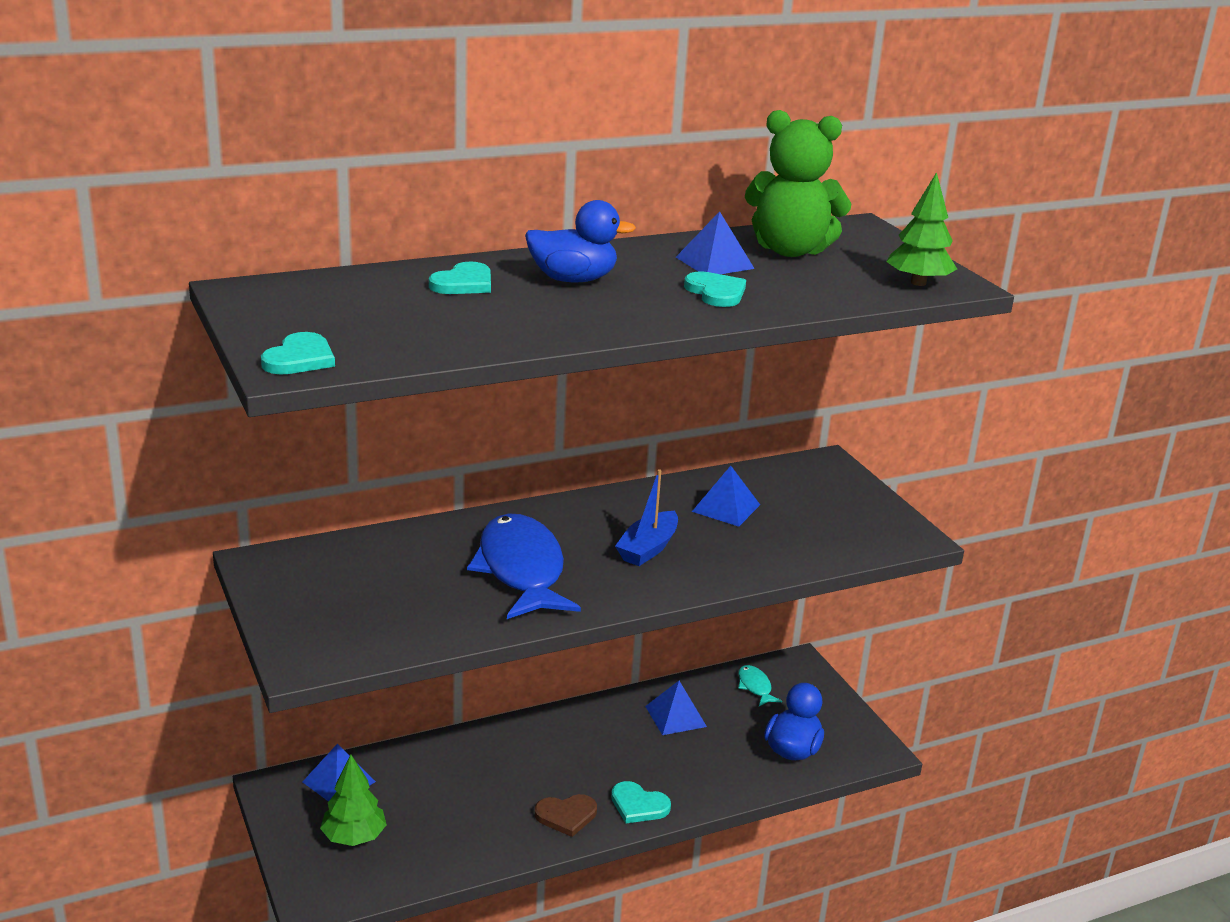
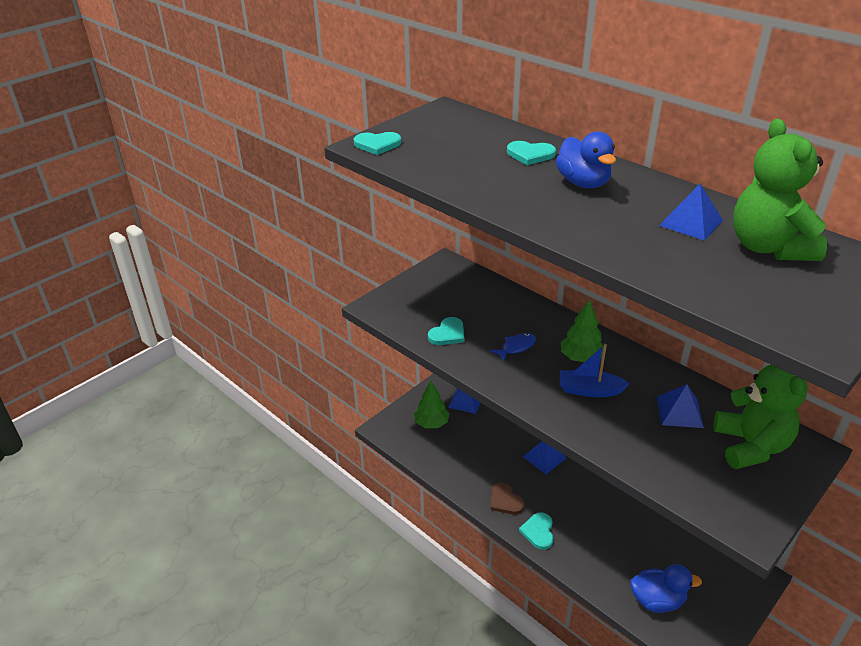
camera: 70 degrees right, 10 degrees up
(521, 570) = (516, 347): blue fish -> blue fish, size x0.43
(675, 716) = (636, 522): blue pyramid -> blue pyramid (544, 457)
(716, 292) = (633, 235): turquoise heart -> turquoise heart (448, 334)
(755, 687) = (706, 557): turquoise fish -> none
(803, 490) = (750, 446): none -> green teddy bear
(918, 283) = (793, 322): green tree -> green tree (581, 358)

